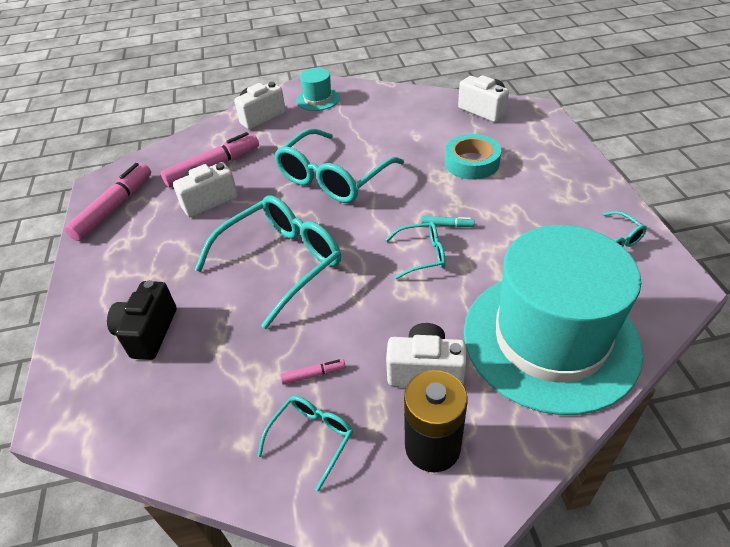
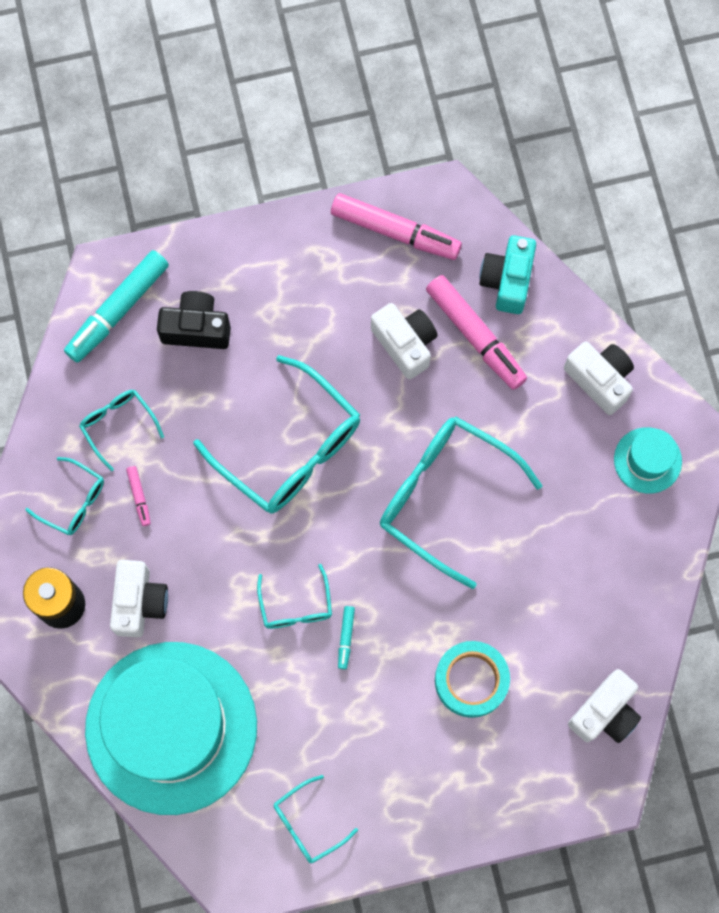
camera: 85 degrees right, 30 degrees up
(103, 402) = (117, 310): none -> turquoise marker
(177, 154) = (507, 281): none -> turquoise camera
(231, 397) = (118, 425): none -> turquoise glasses

